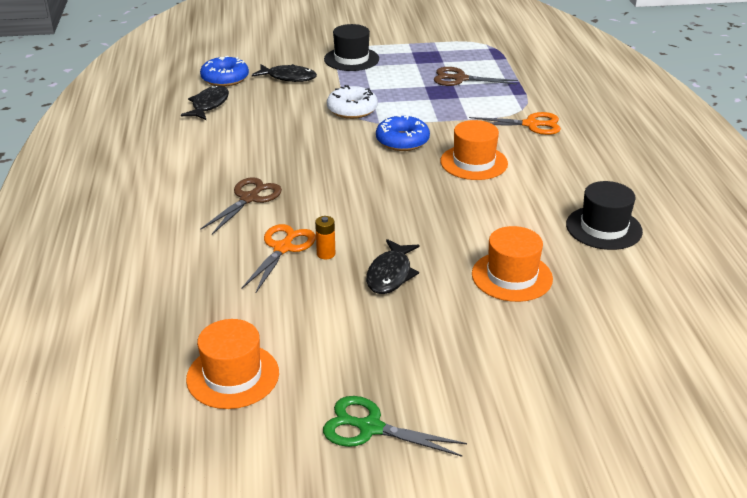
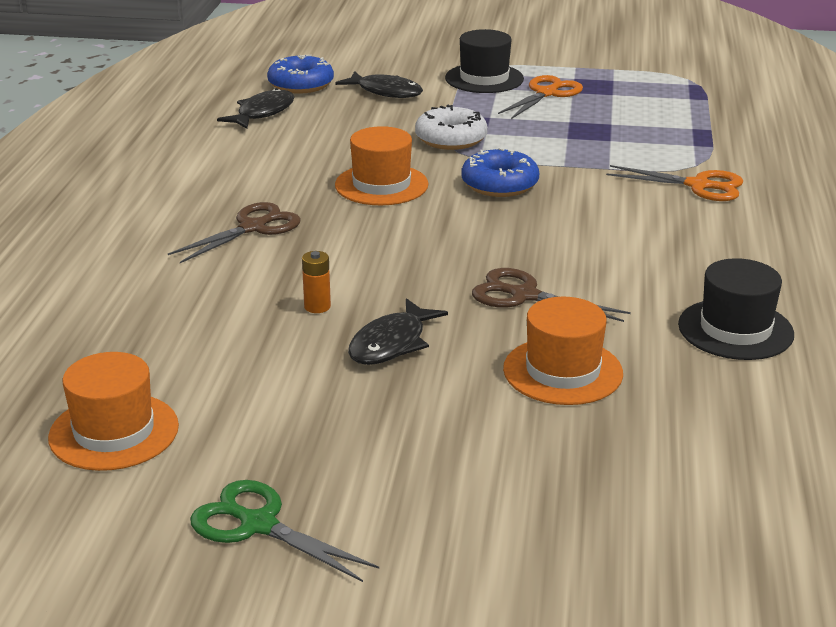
camera: 15 degrees right, 5 degrees down
(283, 248) = (264, 292): orange scissors -> orange scissors (547, 93)
(460, 79) = (625, 118): brown scissors -> brown scissors (524, 295)
(474, 162) = (587, 223): orange hat -> orange hat (381, 185)

